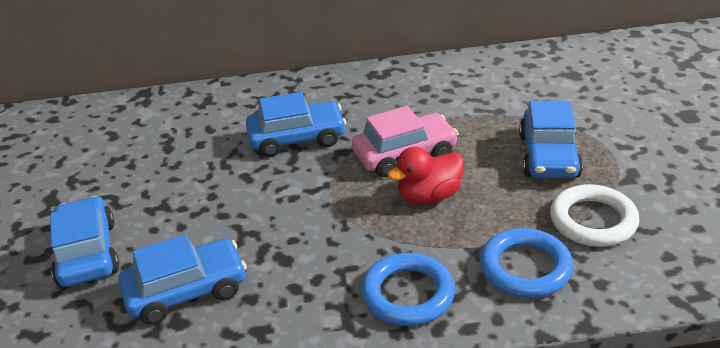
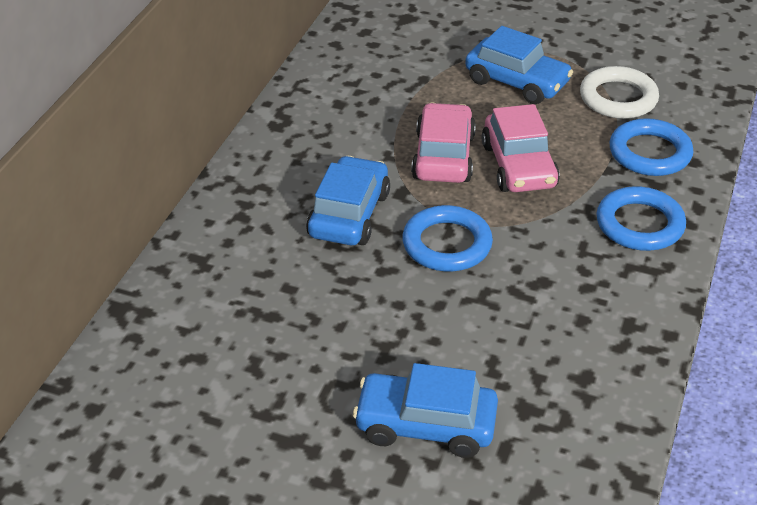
camera: 65 degrees left, 5 degrees up
(186, 291) = (543, 360): blue car -> none
(296, 194) = (447, 244): none -> blue ring
(429, 196) = (518, 166): red duck -> pink car

